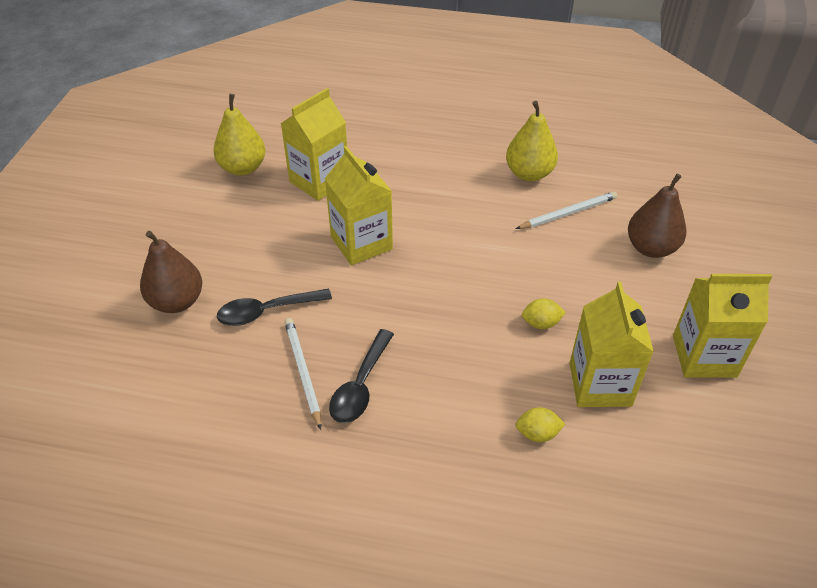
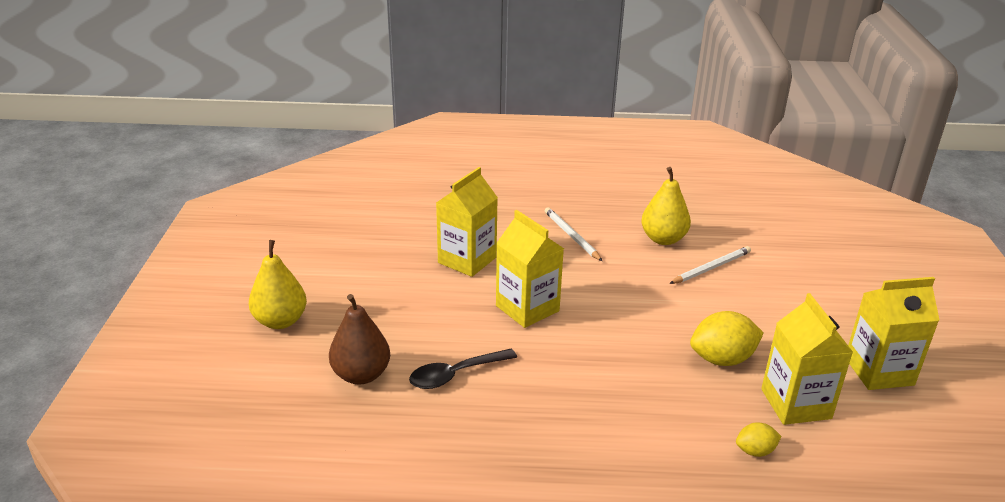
camera: 10 degrees left, 15 degrees down
(243, 168) = (387, 255): yellow pear -> yellow pear (280, 321)
(303, 372) = (510, 423): white pencil -> white pencil (571, 236)
(360, 386) = (572, 429): black spoon -> none
(541, 323) = (722, 359): yellow lemon -> yellow lemon, size x1.84
(651, 248) = (796, 289): brown pear -> none

